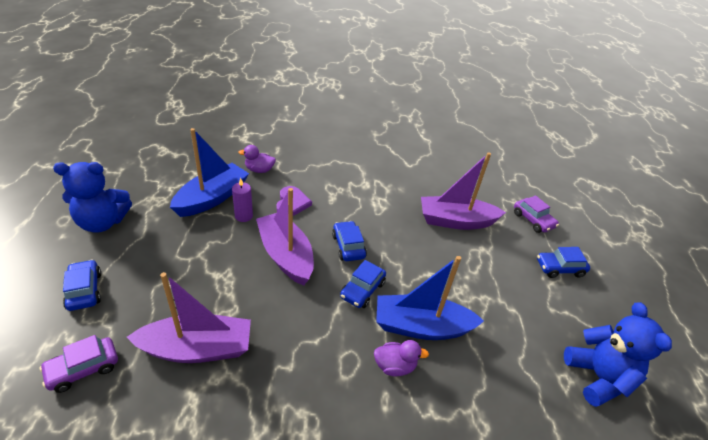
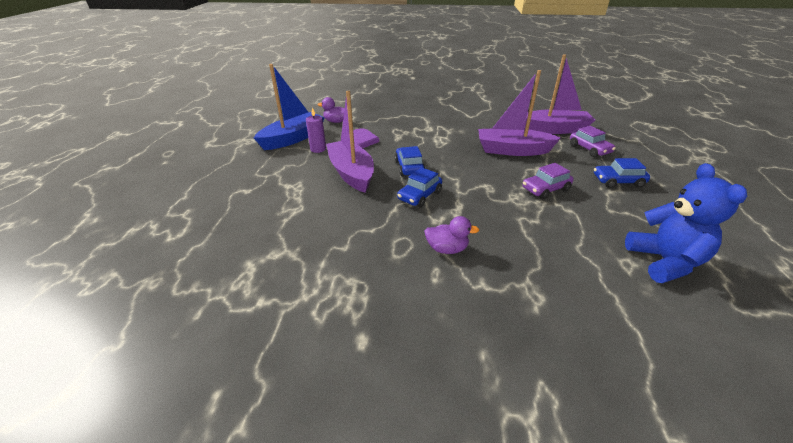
camera: 10 degrees right, 5 degrees down
(83, 369) = (159, 245): purple car -> purple car (545, 189)
(84, 290) = (174, 195): blue car -> none
(102, 222) = (199, 154): blue teddy bear -> none
(197, 349) = (262, 233): purple boat -> purple boat (554, 129)
(421, 326) = (475, 221): blue boat -> none

